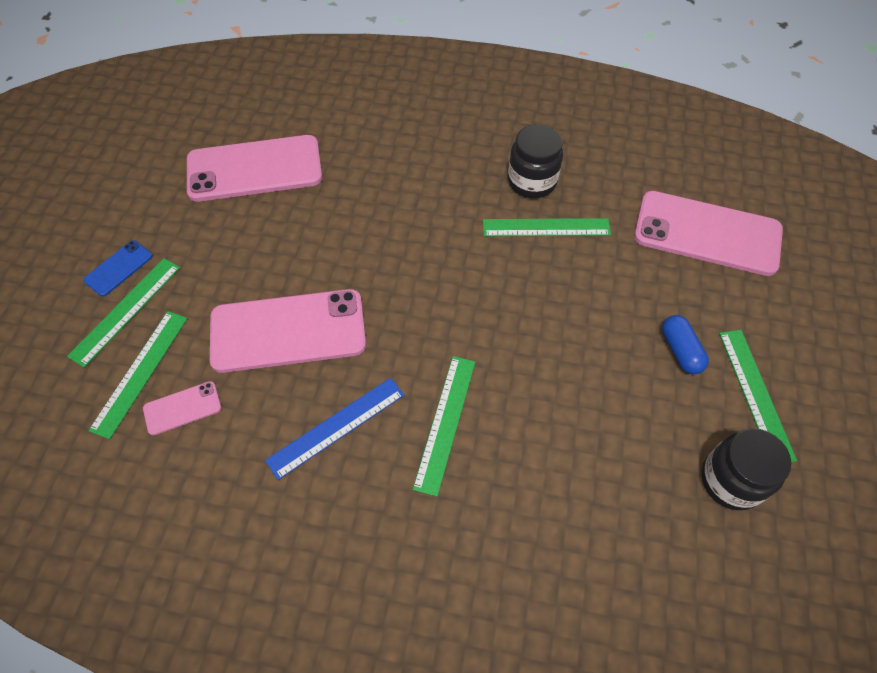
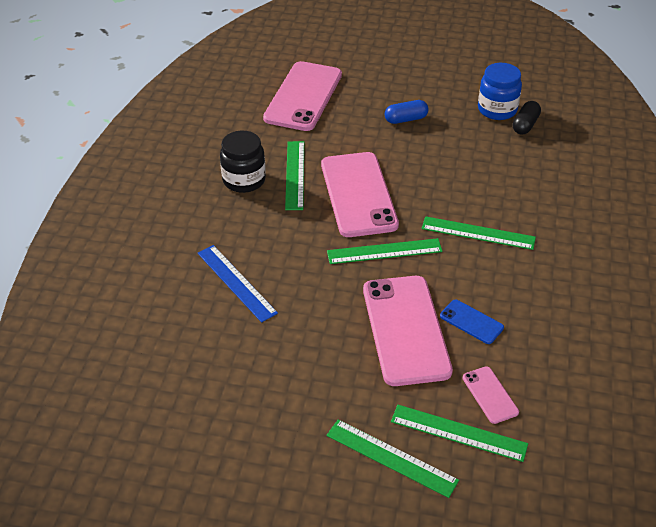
camera: 90 degrees left, 15 degrees down
(119, 268) = (339, 474): blue phone -> blue phone (471, 322)
(254, 169) = (208, 373): pink phone -> pink phone (358, 194)
(336, 427) = (491, 293): blue ruler -> blue ruler (236, 282)
(698, 520) = (525, 125): none -> black capsule
(731, 480) = (497, 109): black jar -> blue jar
(755, 394) = (435, 93): green ruler -> green ruler (384, 251)

